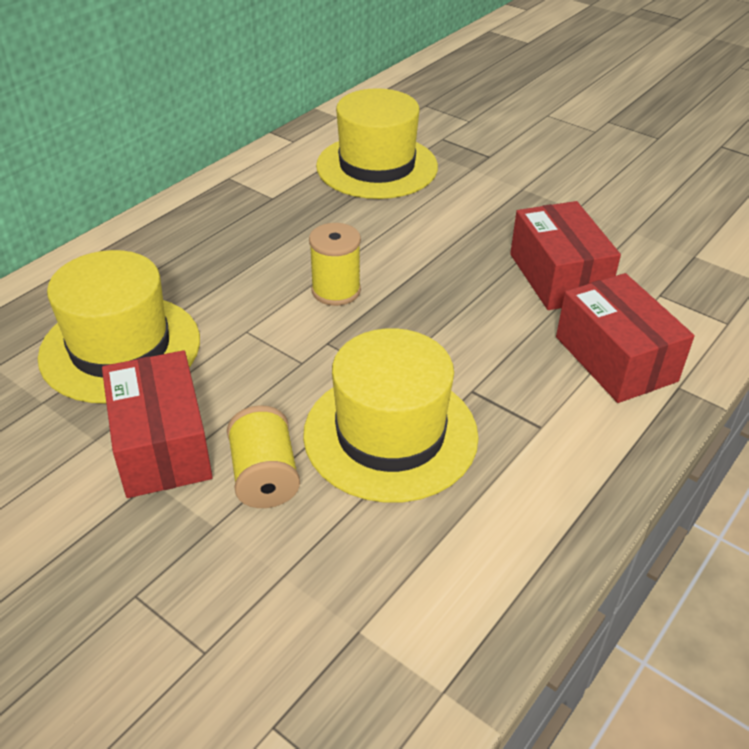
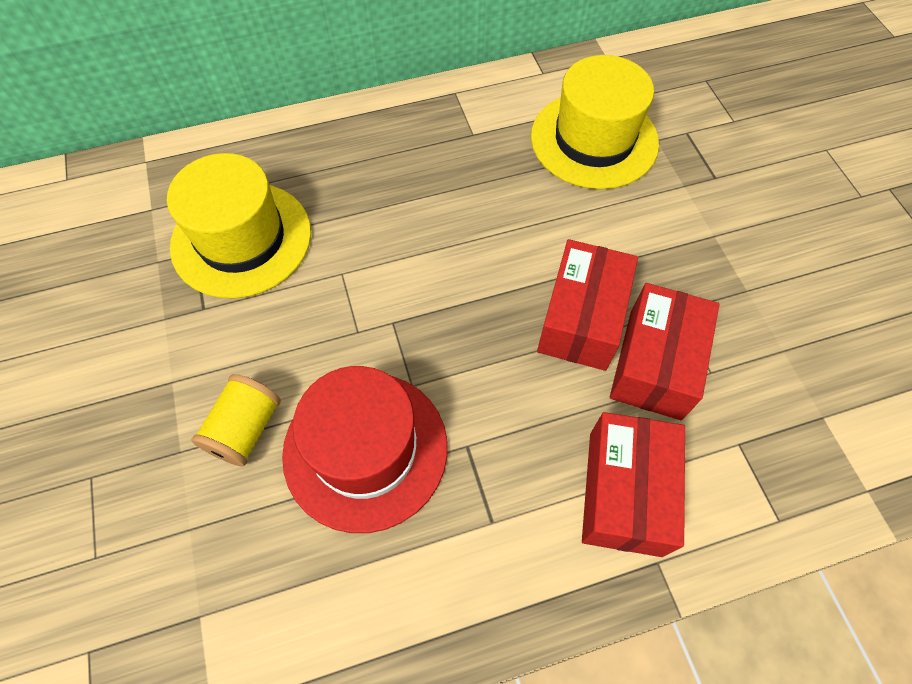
camera: 35 degrees right, 20 degrees up
(162, 445) = (201, 352): red box -> red box (581, 319)
(336, 291) = (443, 269): yellow spool -> none
(390, 434) = (365, 449): yellow hat -> red hat

